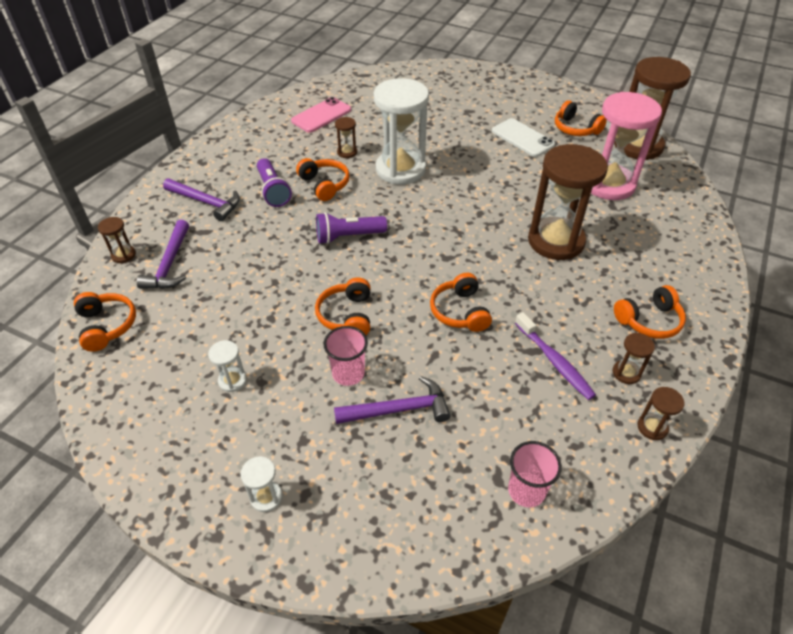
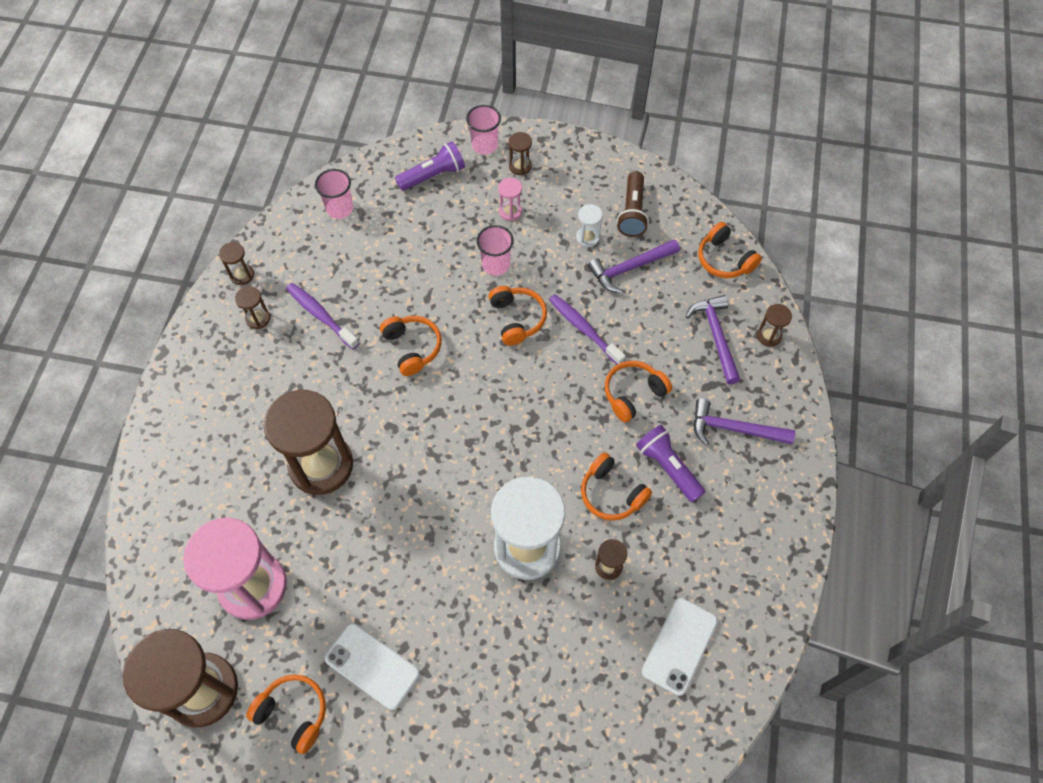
camera: 165 degrees right, 15 degrees up
(165, 398) = (632, 212): none -> brown flashlight
(266, 497) = (520, 166): white hourglass -> brown hourglass
(286, 294) = (584, 329): none -> purple toothbrush
(301, 546) = (484, 145): none -> pink cup
(306, 433) = (510, 211): none -> pink hourglass
(321, 115) = (679, 646): pink phone -> white phone
(348, 236) = (551, 416): purple flashlight -> purple flashlight (433, 175)
(399, 410) = (445, 244): purple hammer -> purple hammer (629, 268)
(649, 320) = (230, 379): orange headphones -> orange headphones (633, 394)

